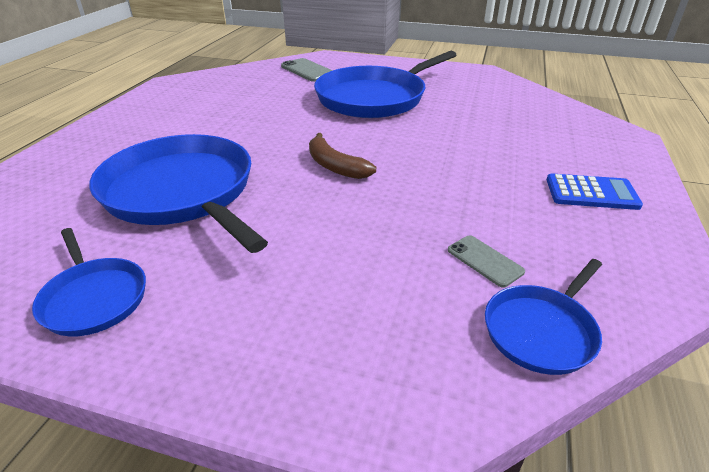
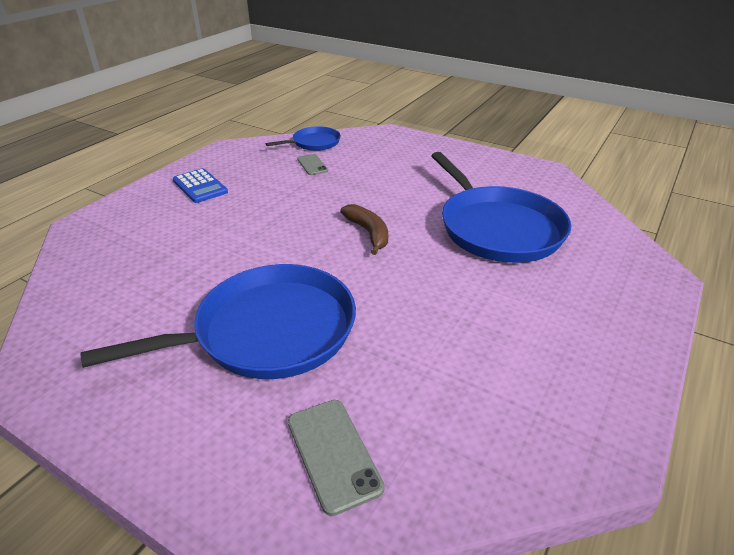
camera: 165 degrees left, 0 degrees up
(94, 298) = (522, 176): blue pan -> none
(591, 193) = (200, 186): blue calculator -> blue calculator turned 150 degrees counterclockwise

